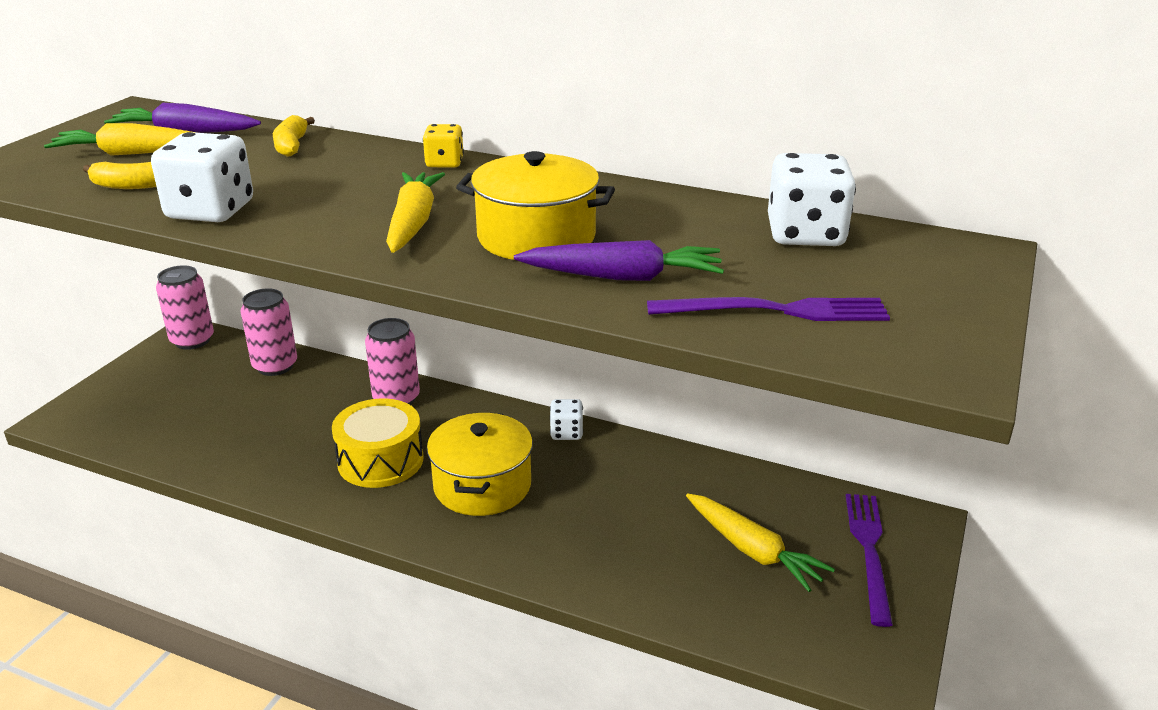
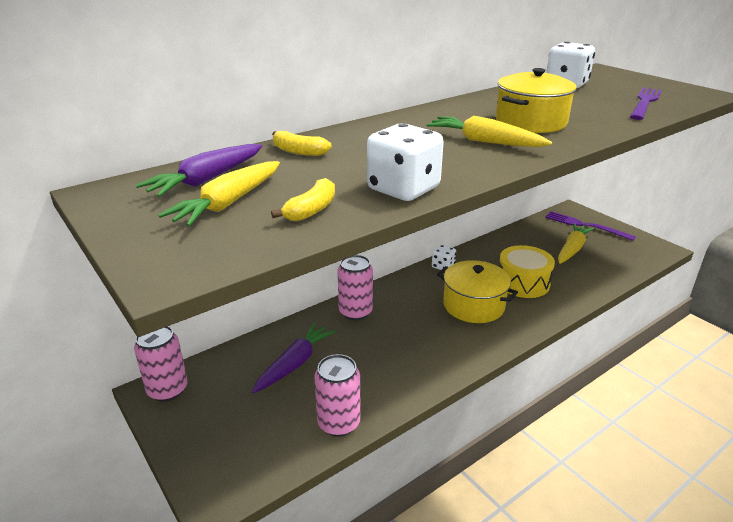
camera: 60 degrees left, 0 degrees up
(275, 366) = (259, 354): pink can -> pink can (339, 423)
(380, 460) = (421, 335): yellow drum -> yellow drum (523, 283)
(444, 163) = (393, 122): yellow dice -> none
(622, 277) = (594, 116): purple carrot -> purple carrot (294, 364)
(752, 550) = (572, 249): yellow carrot -> yellow carrot turned 45 degrees counterclockwise

